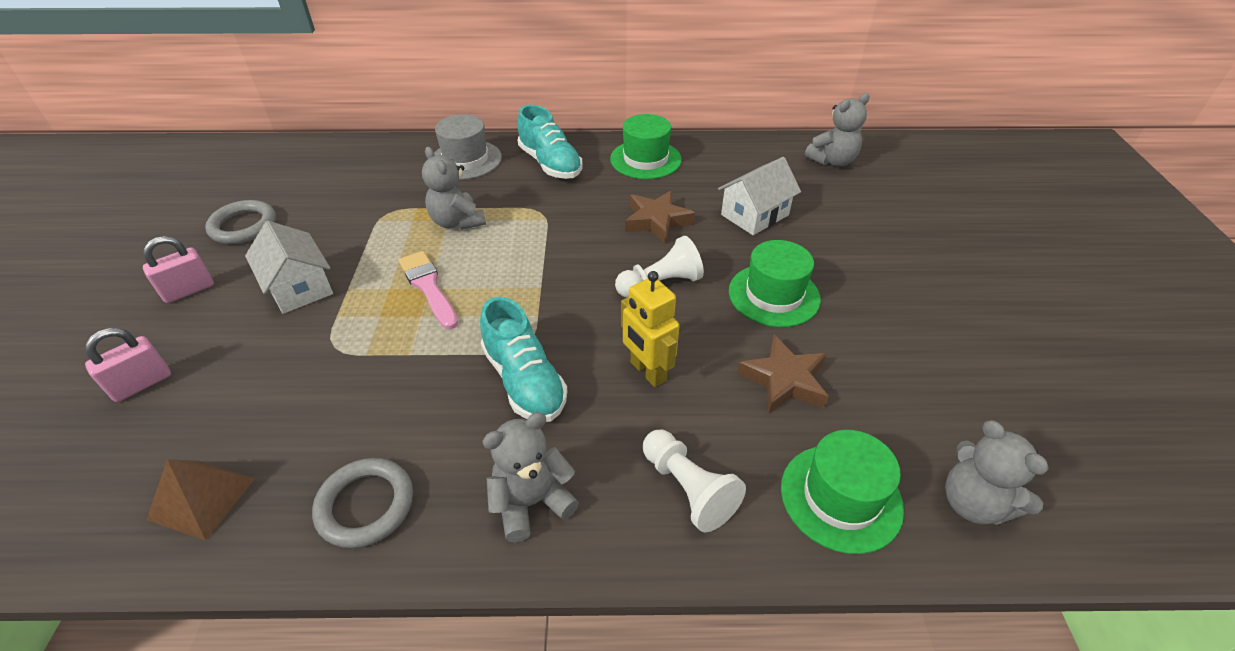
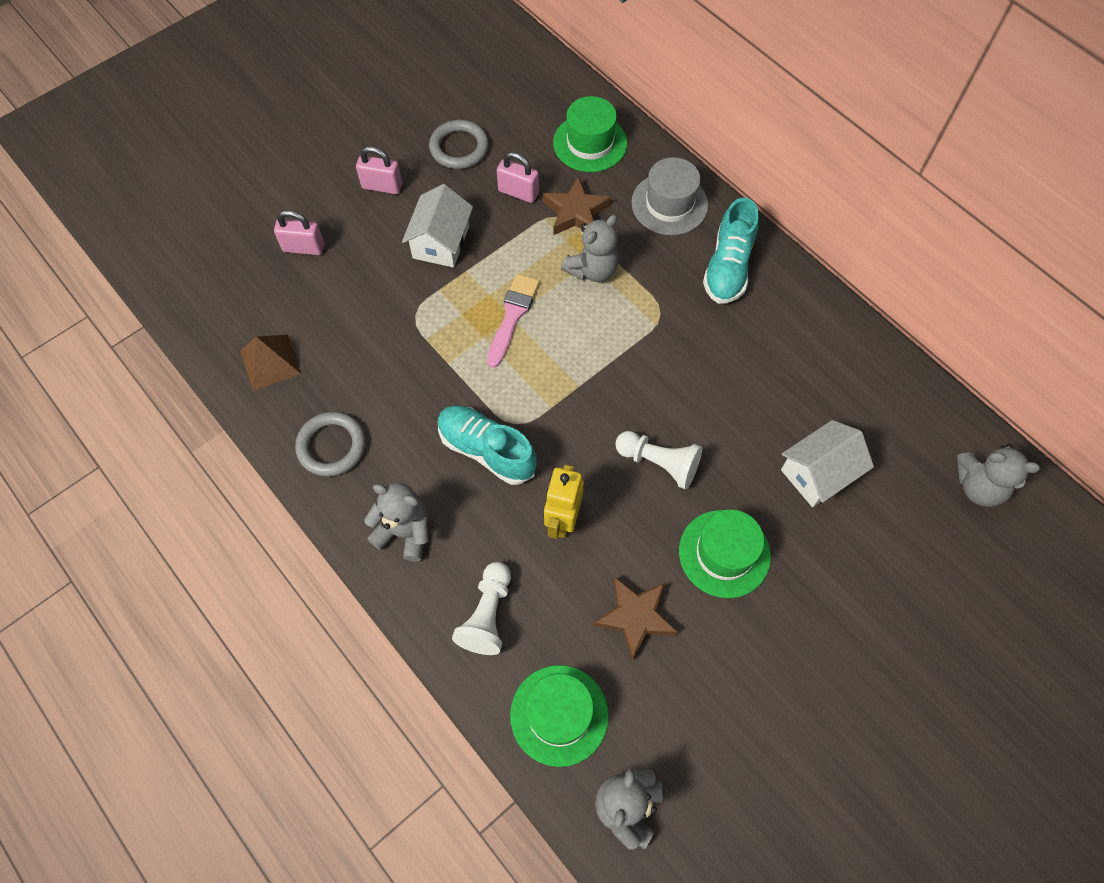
camera: 50 degrees right, 20 degrees up
(335, 219) = (518, 192): none -> pink padlock
(457, 222) = (592, 269): grey teddy bear -> grey teddy bear turned 150 degrees counterclockwise
(524, 381) = (487, 450): turquoise shoe -> turquoise shoe turned 105 degrees clockwise
(645, 159) = (811, 331): green hat -> green hat (590, 143)
(657, 221) = (733, 404): brown star -> brown star (576, 212)
(754, 215) = (818, 473): white house -> white house turned 45 degrees counterclockwise

